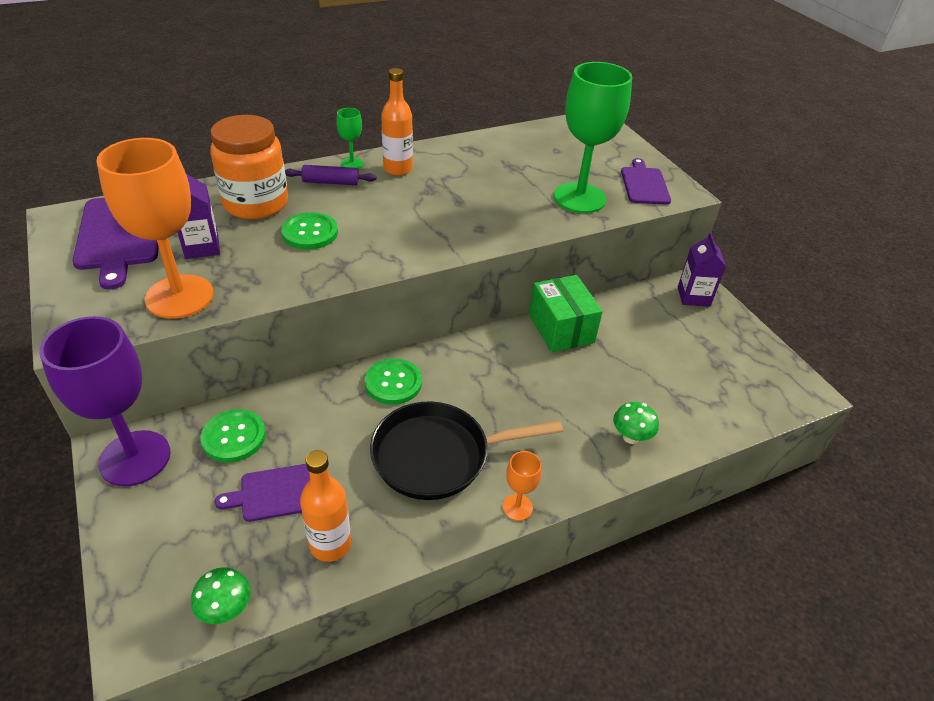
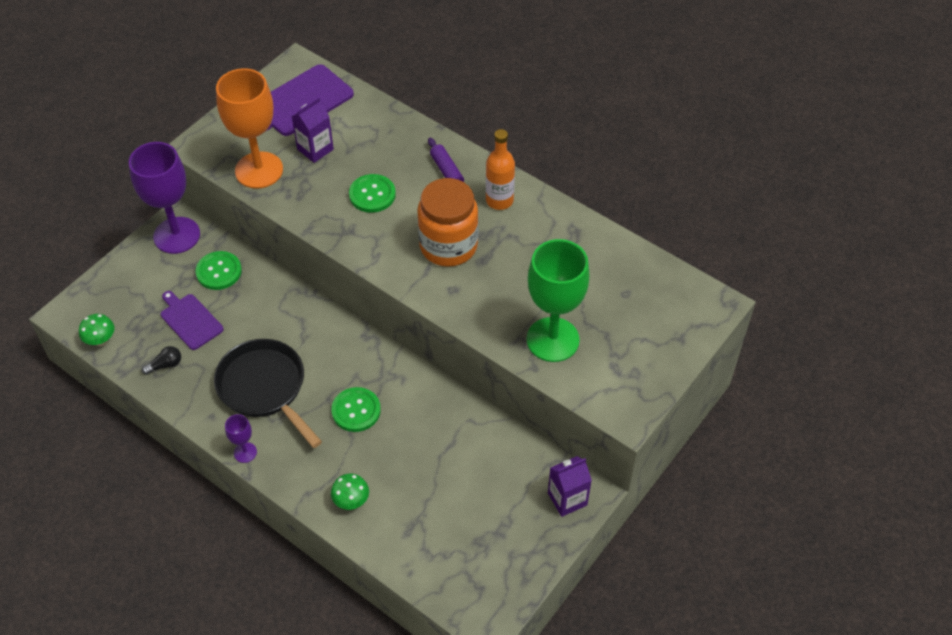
camera: 65 degrees right, 10 degrees up
(256, 204) = (385, 146): orange jar -> orange jar (448, 246)
(330, 544) = (165, 365): orange bottle -> black light bulb
(352, 164) = (484, 169): green goblet -> none
(393, 383) = (318, 330): green button -> green button (356, 410)
(517, 507) = (245, 452): orange goblet -> purple goblet
(561, 328) = (449, 411): green box -> none
(644, 184) = (617, 381): purple cutting board -> none

